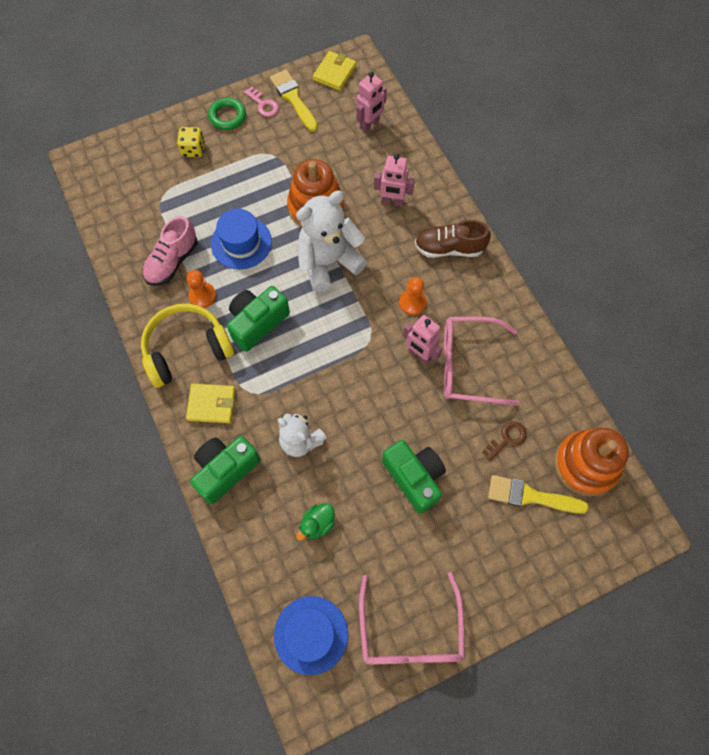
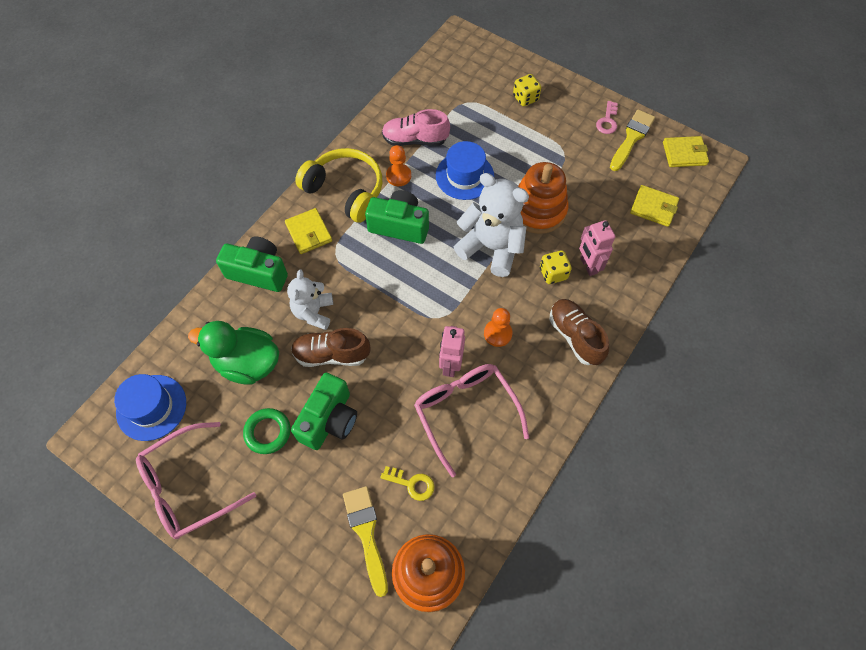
camera: 60 degrees right, 5 degrees down
(227, 116) = (575, 103): green ring -> green ring (268, 432)
(317, 524) = (247, 363): green duck -> green duck, size x1.97
(352, 445) = (331, 354): none -> brown shoe
(369, 125) = (653, 207): pink robot -> yellow wallet
(383, 231) = (553, 273): none -> yellow dice
(507, 439) = (412, 484): brown key -> yellow key

